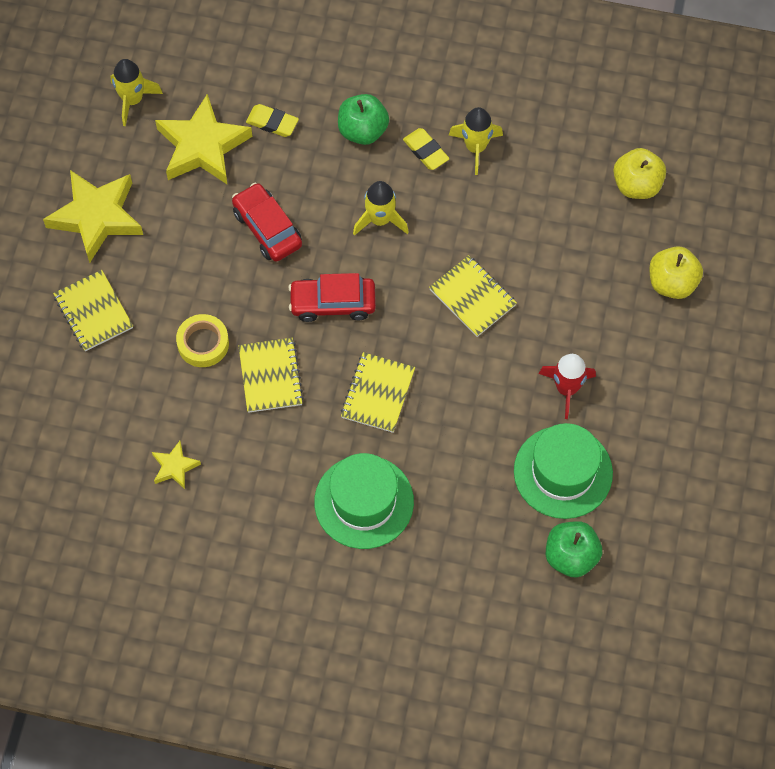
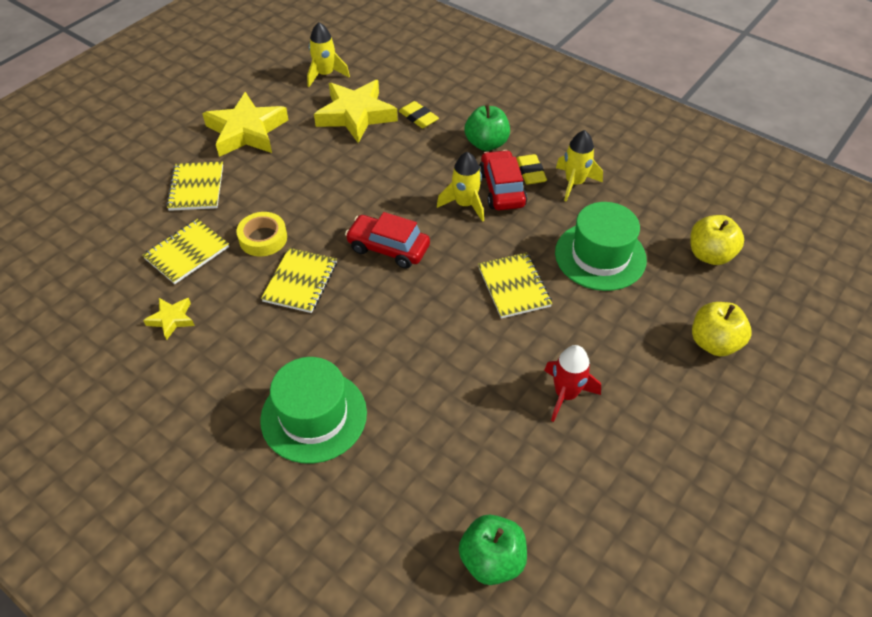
camera: 25 degrees right, 15 degrees down
(267, 228) = (369, 180): red car -> red car (502, 189)
(378, 393) = (384, 330): yellow notebook -> yellow notebook (187, 253)
(563, 472) = (525, 470): green hat -> green hat (600, 256)

